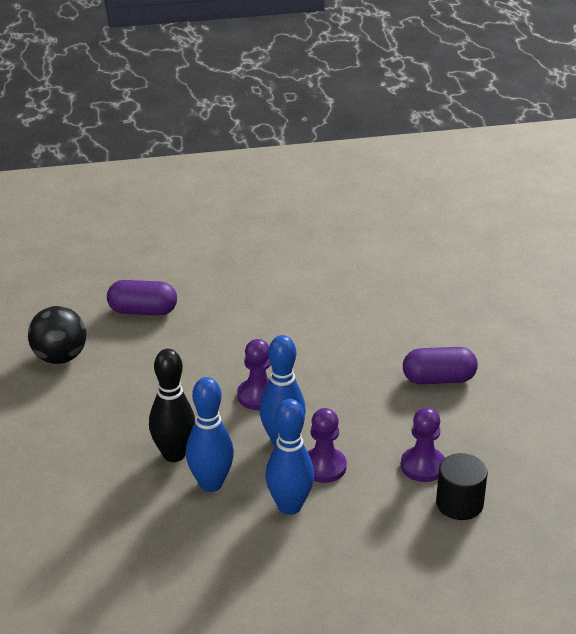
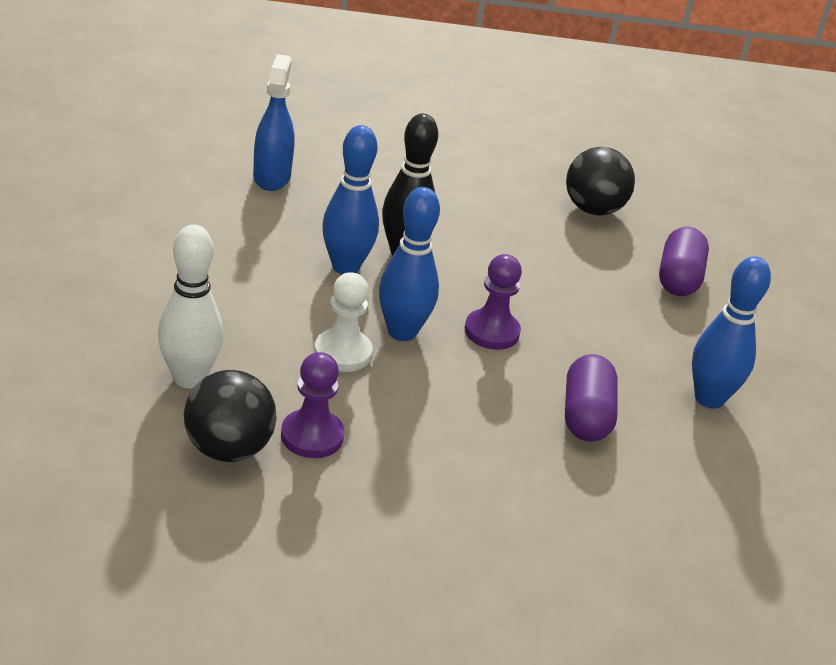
camera: 95 degrees right, 0 degrees up
(86, 556) = (272, 177): none -> blue spray bottle
(289, 506) = (285, 312): blue bowling pin -> blue bowling pin (709, 399)
(324, 467) = (342, 353): purple pawn -> white pawn
(398, 541) = (189, 378): none -> white bowling pin
(438, 379) = (491, 505): purple capsule -> purple capsule (586, 416)
(459, 503) = (228, 449): black cylinder -> black ball

